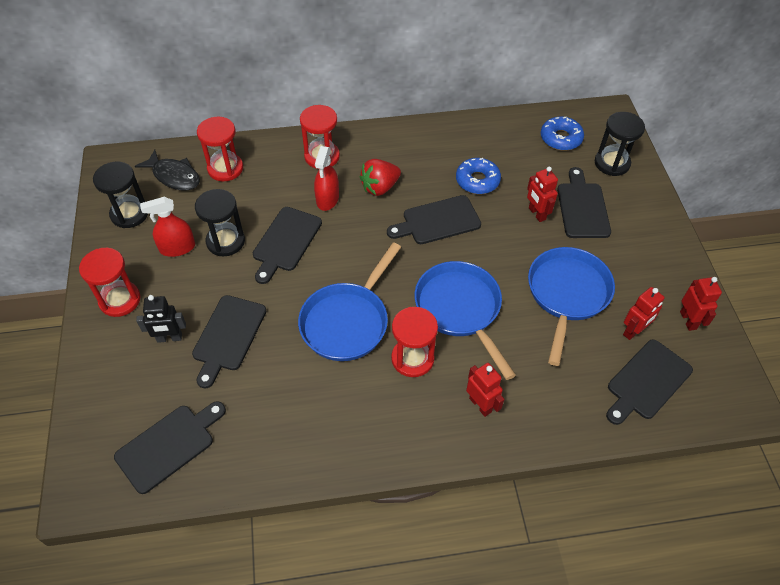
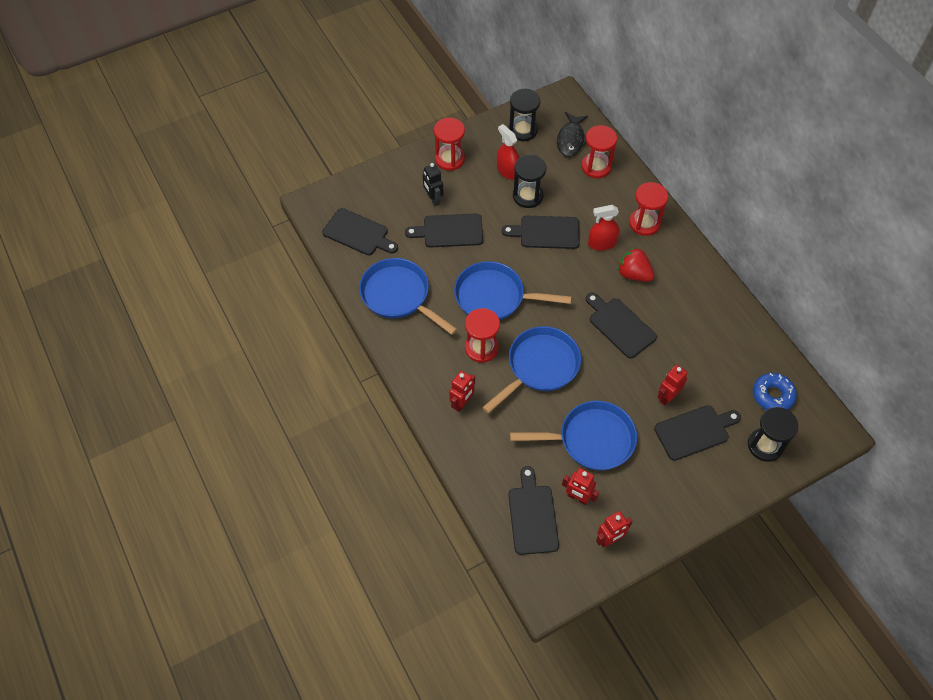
camera: 70 degrees right, 5 degrees up
(295, 426) = (398, 296): none -> blue pan
(477, 181) = (681, 342): blue donut -> none
(647, 382) = (532, 516): black cutting board -> black cutting board turned 60 degrees clockwise

